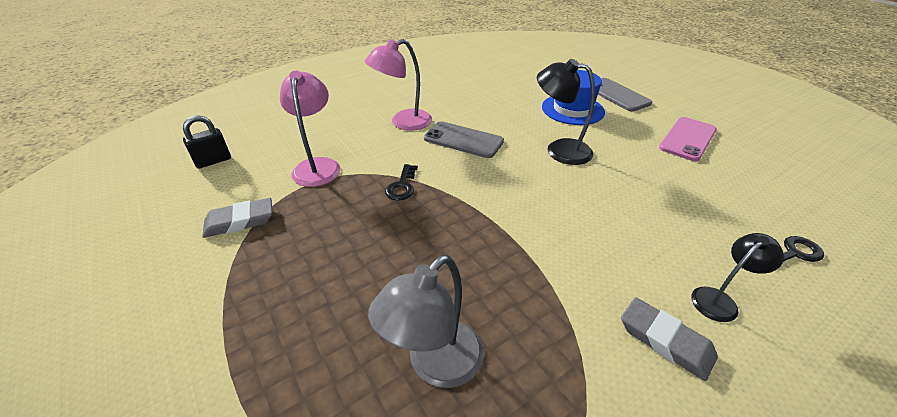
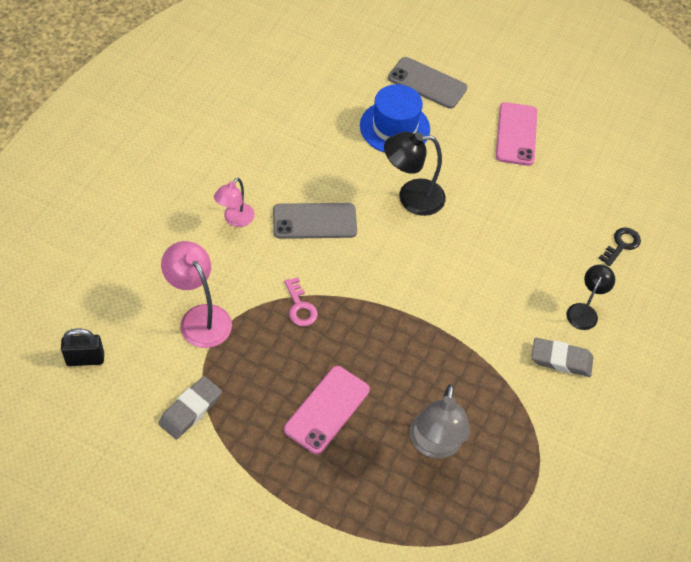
camera: 35 degrees left, 15 degrees up
(213, 161) = (85, 359): black padlock -> black padlock turned 60 degrees clockwise
(351, 272) = (327, 409): none -> pink phone
(402, 186) = (300, 307): black key -> pink key
(403, 122) = (235, 219): pink lamp -> pink lamp, size x0.64

